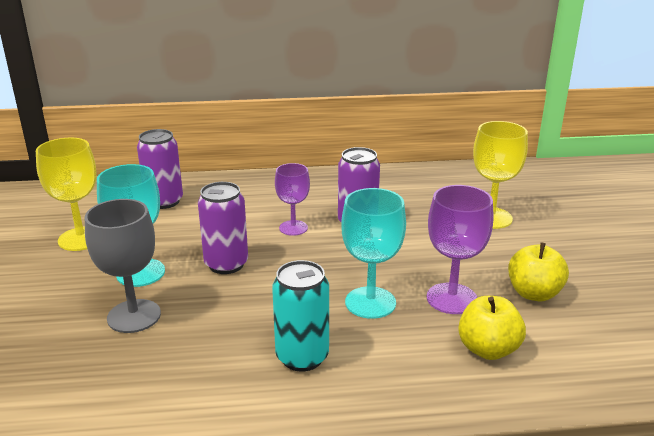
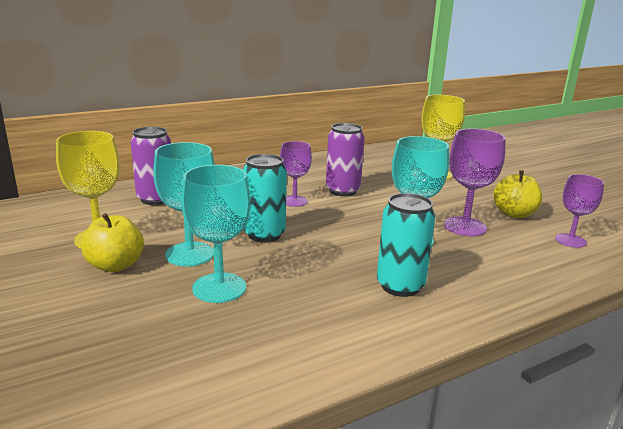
camera: 25 degrees left, 5 degrees down
(134, 316) = (219, 288): grey goblet -> turquoise goblet
(226, 264) = (264, 235): purple can -> turquoise can
(488, 349) = (524, 252): yellow apple -> yellow apple (115, 265)
(568, 346) = (570, 240): none -> purple goblet

